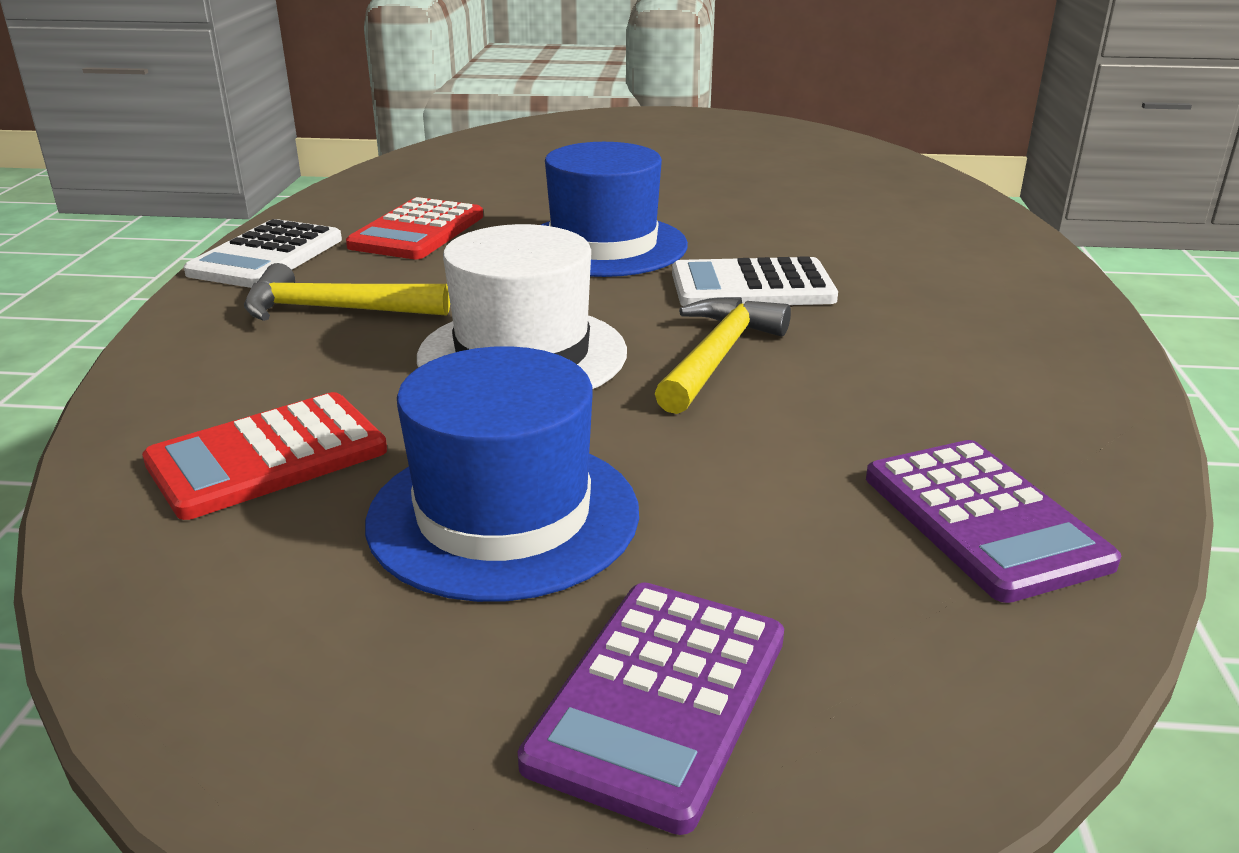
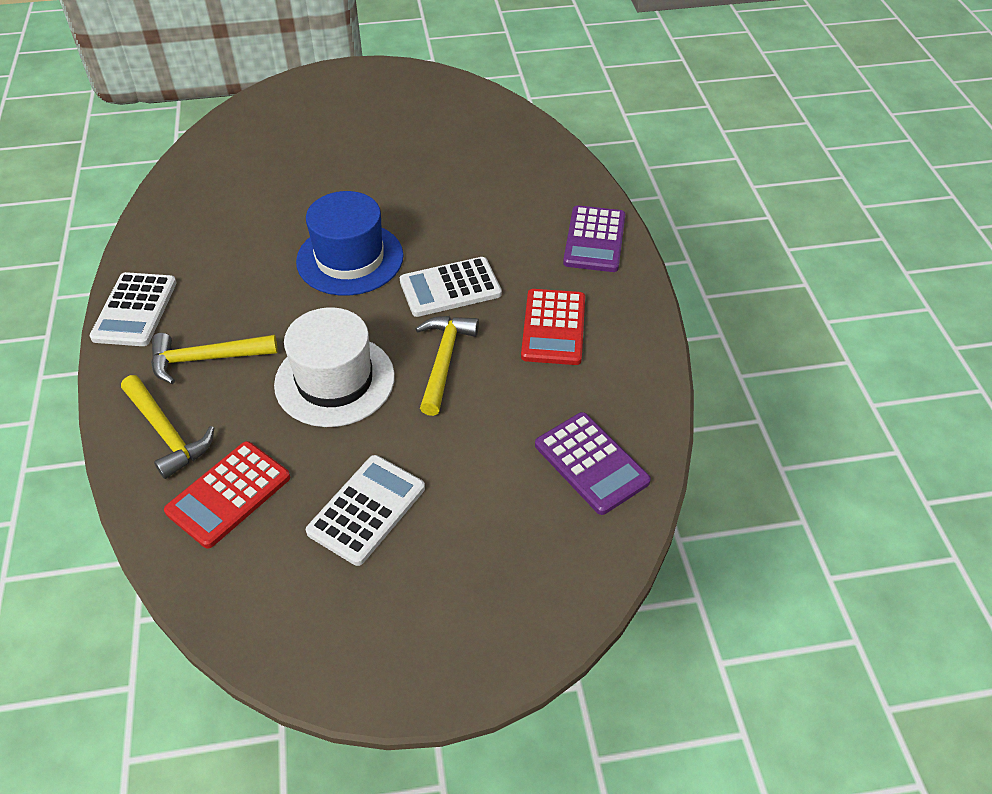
camera: 15 degrees left, 20 degrees up
(220, 374) = (167, 433): none -> yellow hammer
(417, 231) = (223, 263): red calculator -> red calculator (553, 327)
(503, 515) = (367, 510): blue hat -> white calculator
(659, 699) = (467, 602): purple calculator -> purple calculator (594, 240)

